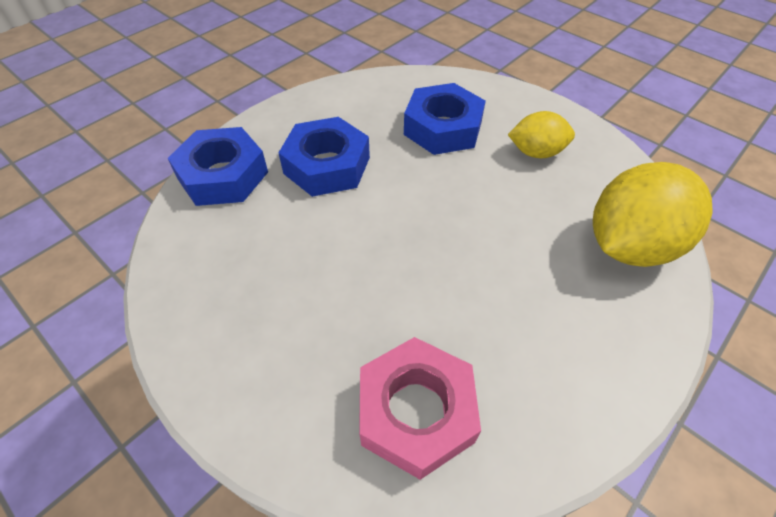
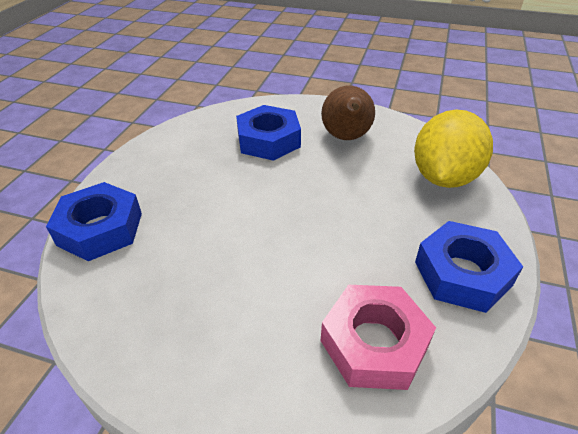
camera: 25 degrees left, 10 degrees down
(327, 165) = (191, 193): blue nut -> blue nut (462, 273)
(536, 152) = (346, 138): yellow lemon -> brown pear

